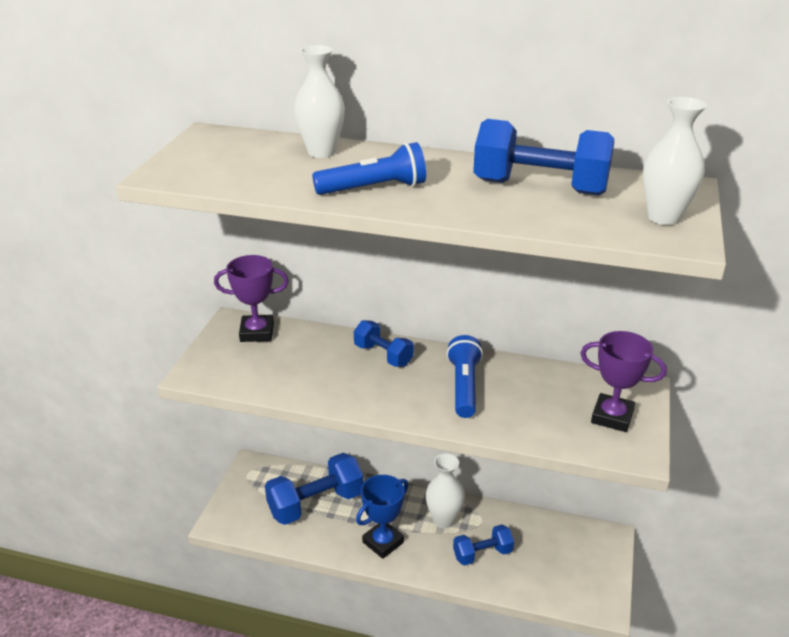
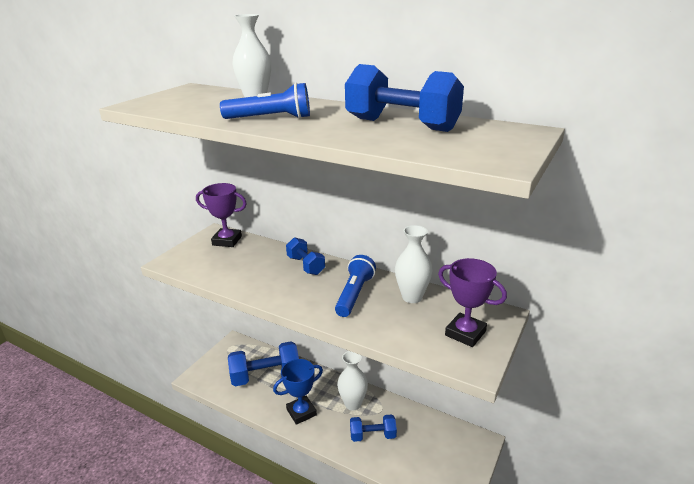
camera: 15 degrees right, 5 degrees down
(663, 217) = (494, 148): white vase -> white vase (412, 297)

